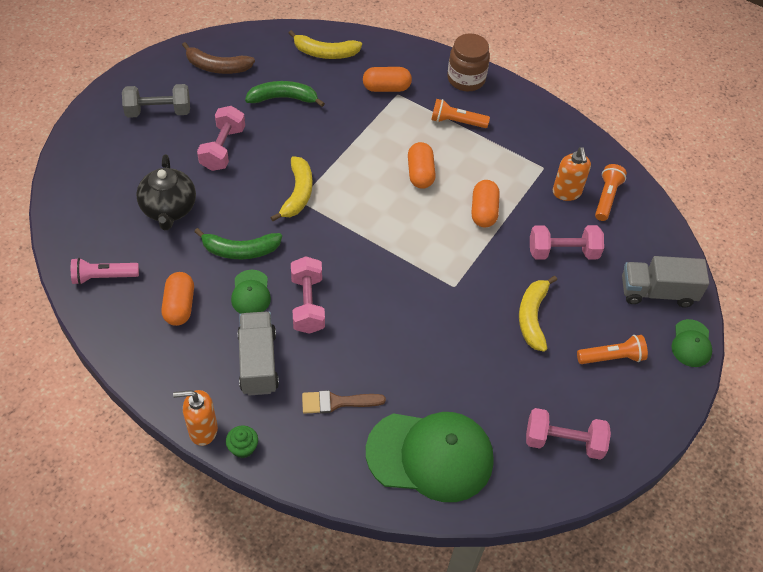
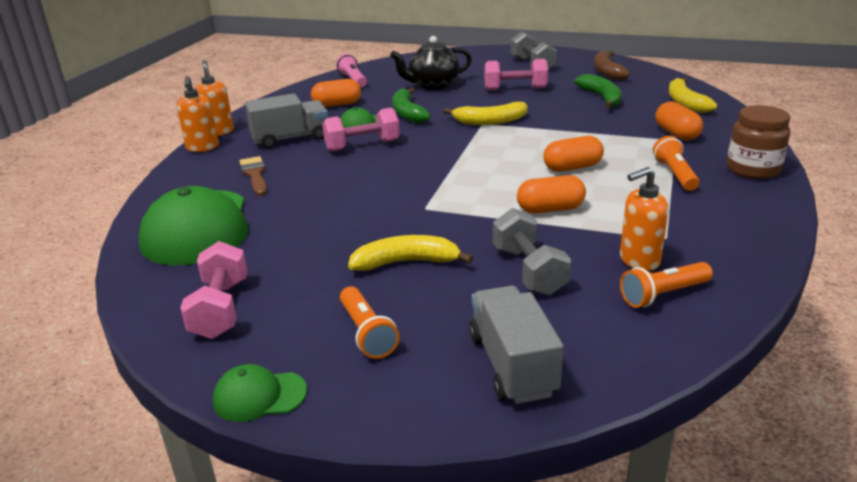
camera: 80 degrees right, 25 degrees down
(243, 447) = (202, 147): green cupcake -> orange soap dispenser
(563, 252) = (528, 271): pink dumbbell -> grey dumbbell
(606, 198) = (663, 295): orange flashlight -> orange flashlight turned 150 degrees clockwise
(691, 343) = (426, 414): green cap -> green cap (259, 396)

